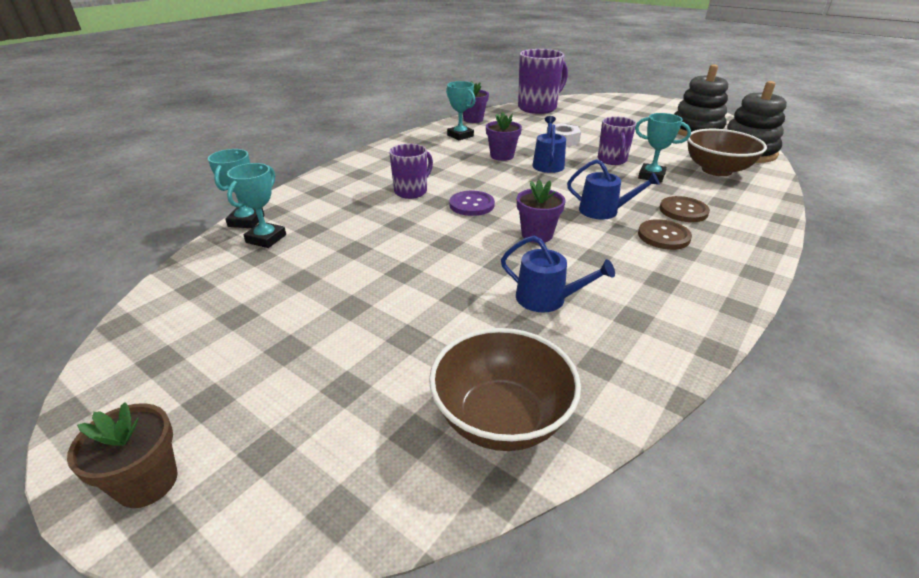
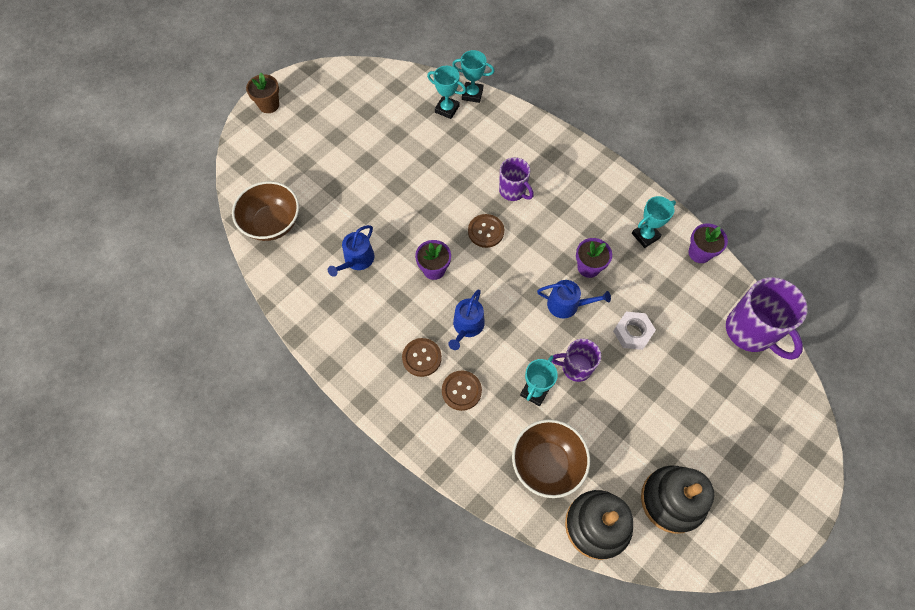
camera: 95 degrees right, 30 degrees up
(471, 205) = (486, 231): purple button -> brown button

